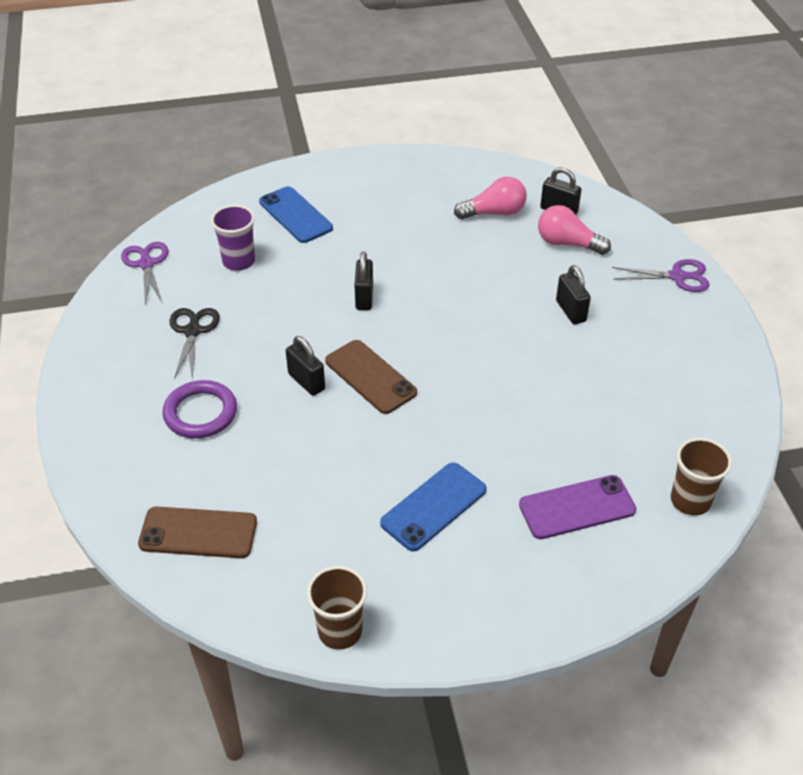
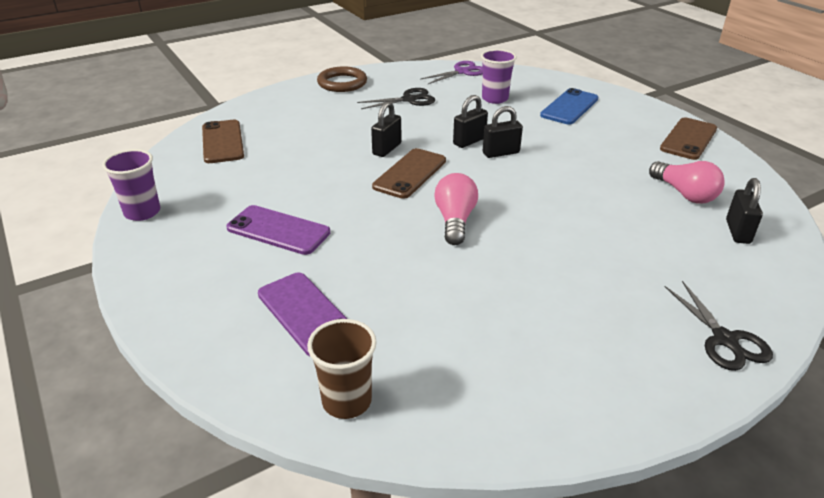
camera: 70 degrees right, 10 degrees down
(98, 381) = (342, 83): none -> brown ring
(200, 413) = (332, 119): purple ring -> none
(340, 631) = (142, 212): brown cup -> purple cup
(406, 169) = (688, 139): none -> brown phone
(433, 506) = (278, 230): blue phone -> purple phone
(567, 243) = (690, 246): pink light bulb -> pink light bulb (455, 220)
(571, 311) = (584, 265): black padlock -> black padlock (469, 141)
(677, 276) = (724, 340): purple scissors -> black scissors

